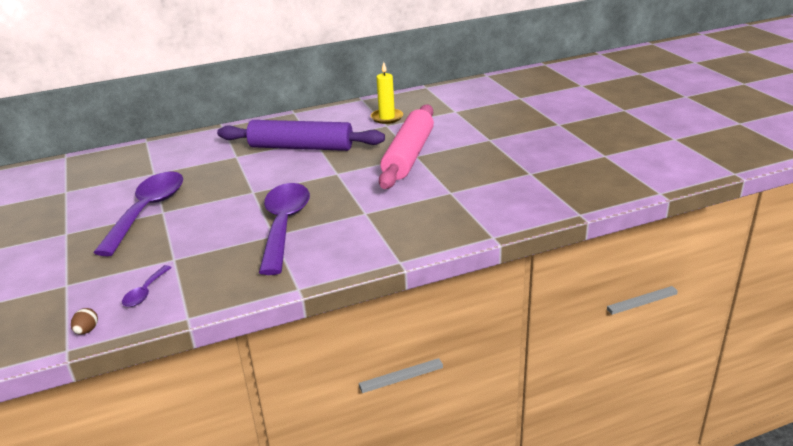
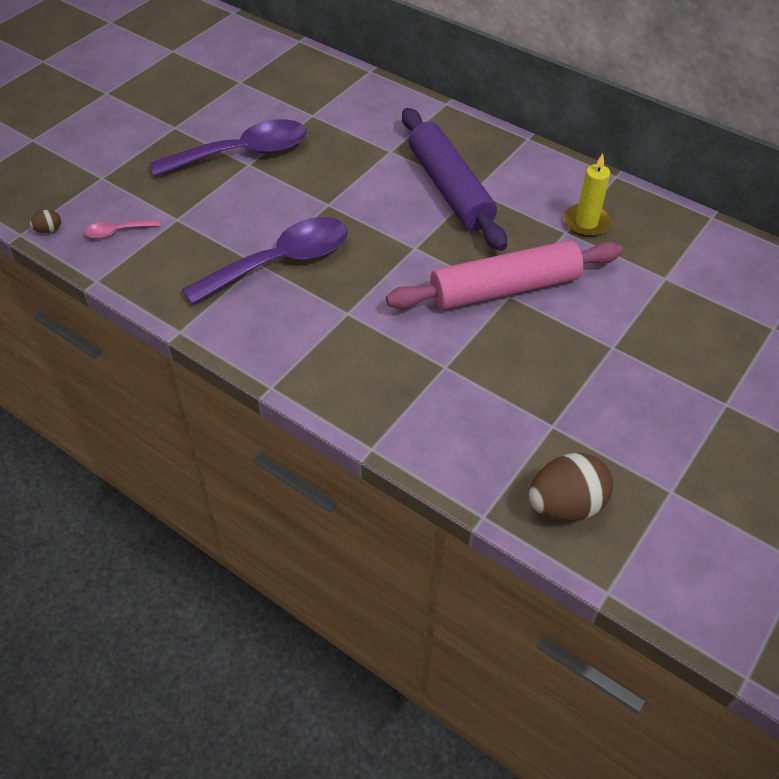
camera: 55 degrees right, 20 degrees up
(145, 292) = (117, 232): purple spoon -> pink spoon
(591, 187) = (565, 505): none -> brown egg

